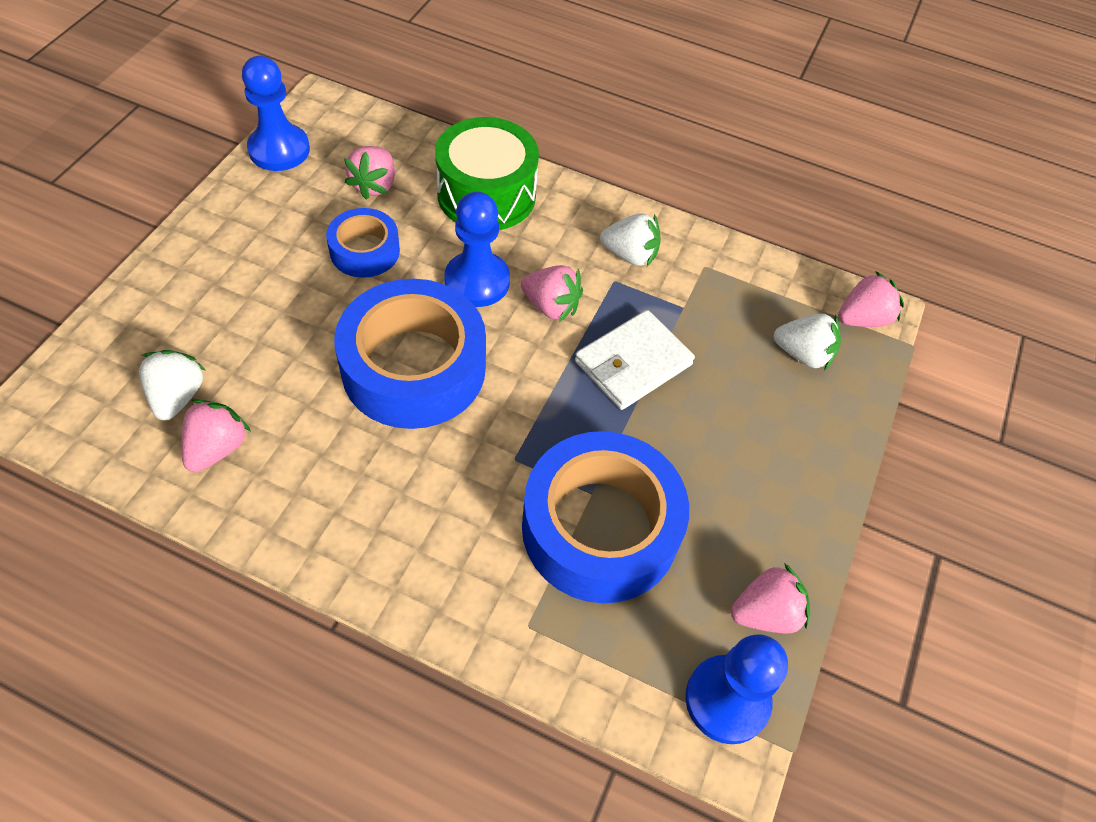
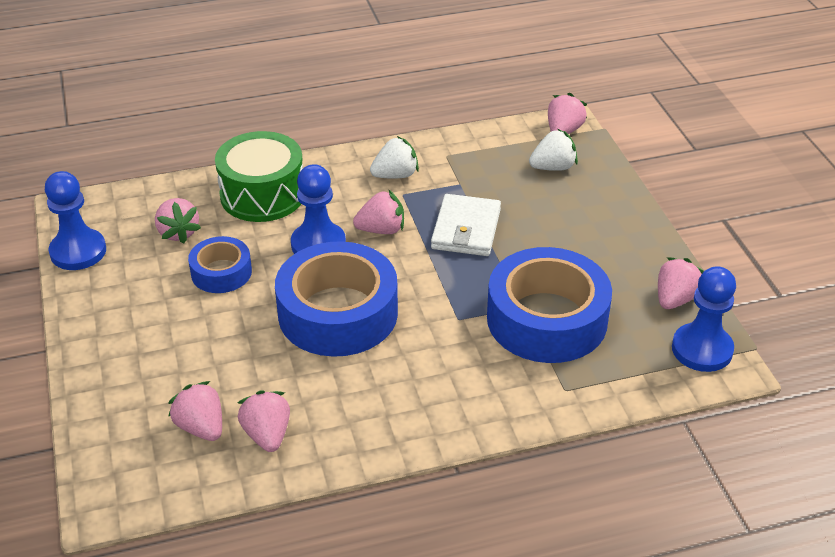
camera: 35 degrees left, 15 degrees down
(177, 396) = (201, 427): white strawberry -> pink strawberry

